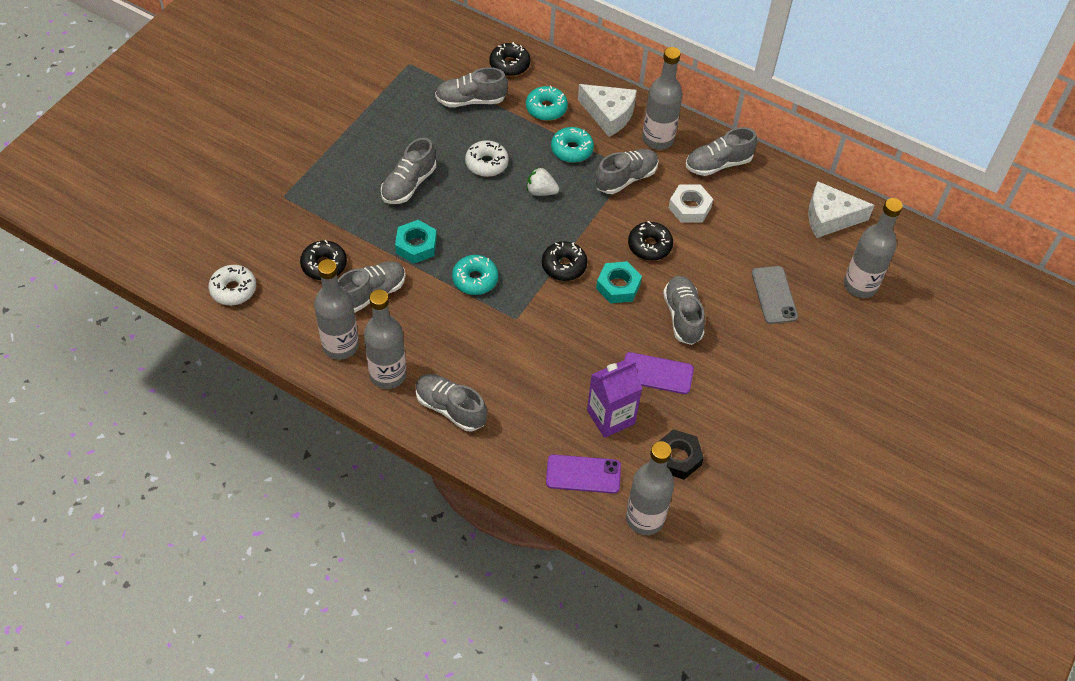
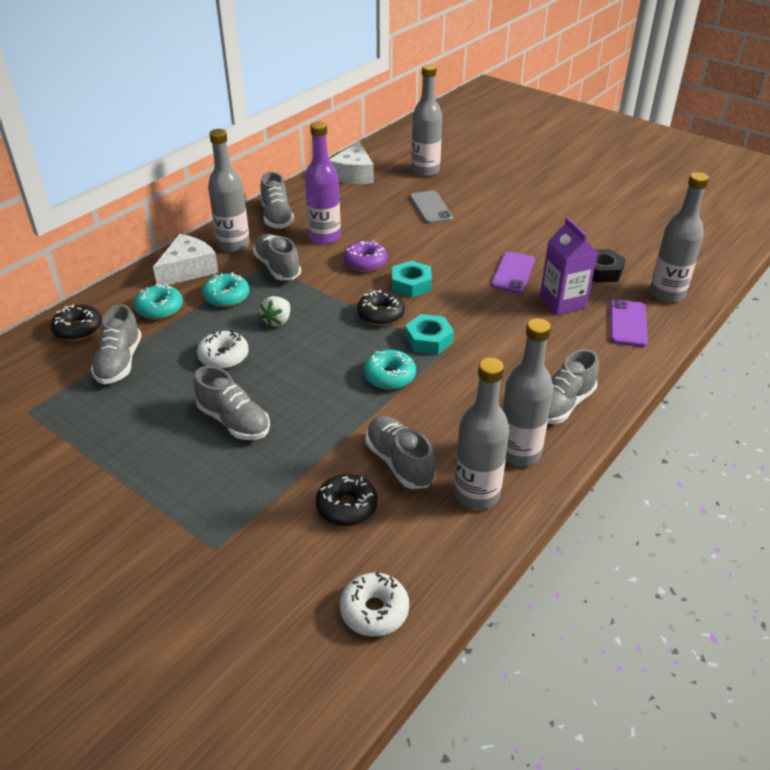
camera: 80 degrees left, 15 degrees down
(416, 245) = (332, 420): turquoise nut -> turquoise nut (428, 340)
(649, 246) = (365, 262): black donut -> purple donut
(682, 316) = (450, 253): grey shoe -> none
(689, 207) = (324, 237): white nut -> purple bottle
(774, 295) = (431, 208): grey phone -> grey phone turned 75 degrees clockwise

